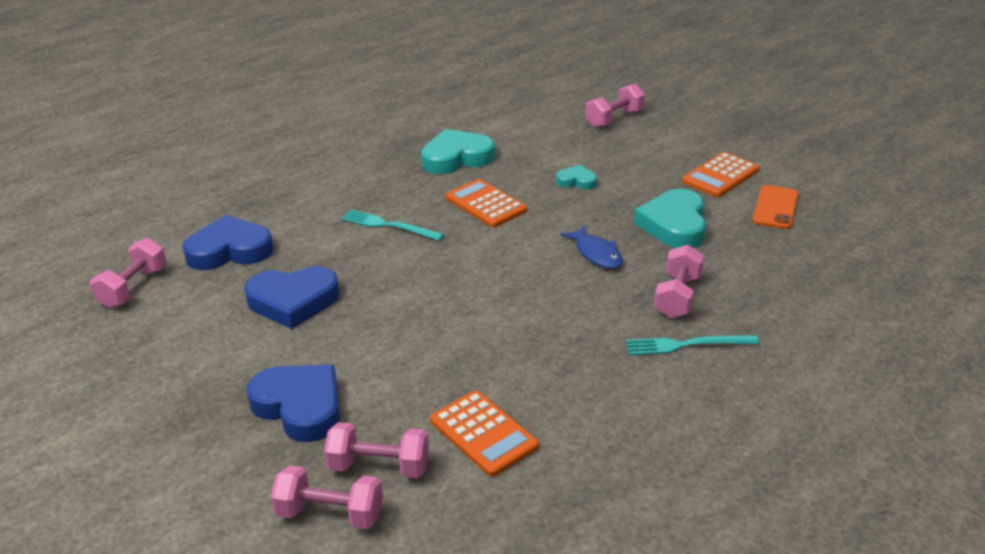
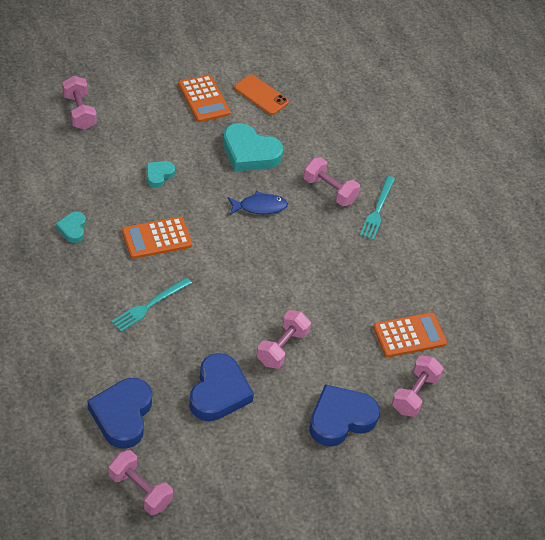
camera: 75 degrees left, 15 degrees up
(330, 514) = (443, 429): pink dumbbell -> pink dumbbell (282, 348)
(456, 158) = (72, 229): turquoise heart -> turquoise heart, size x0.52

